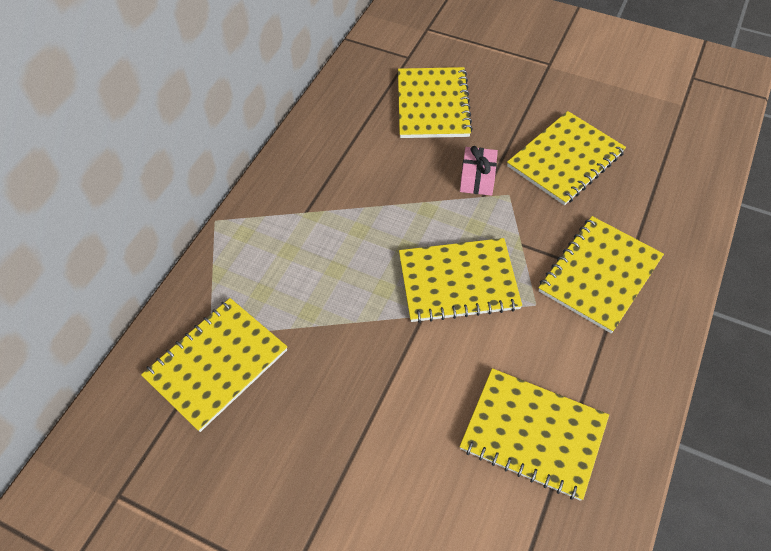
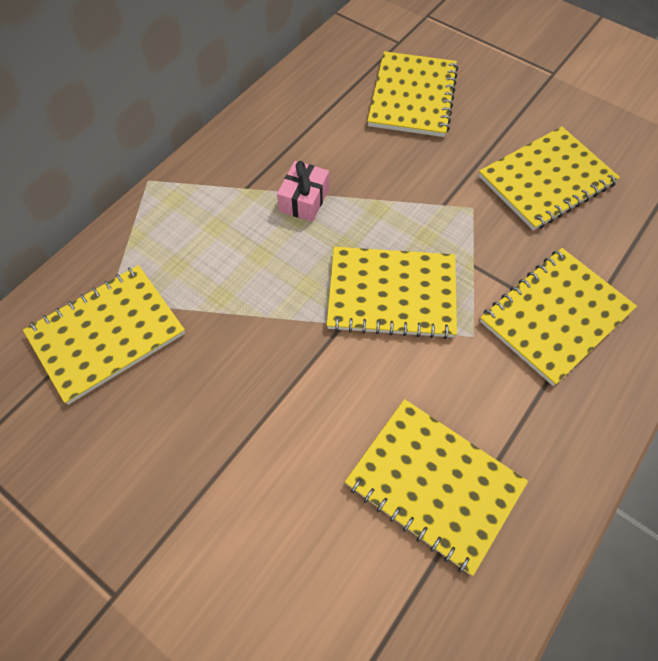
camera: 10 degrees right, 5 degrees up
(477, 178) = (441, 184): pink gift -> pink gift (304, 200)

